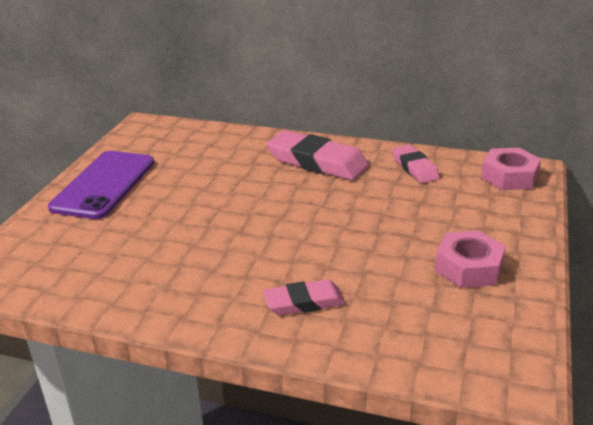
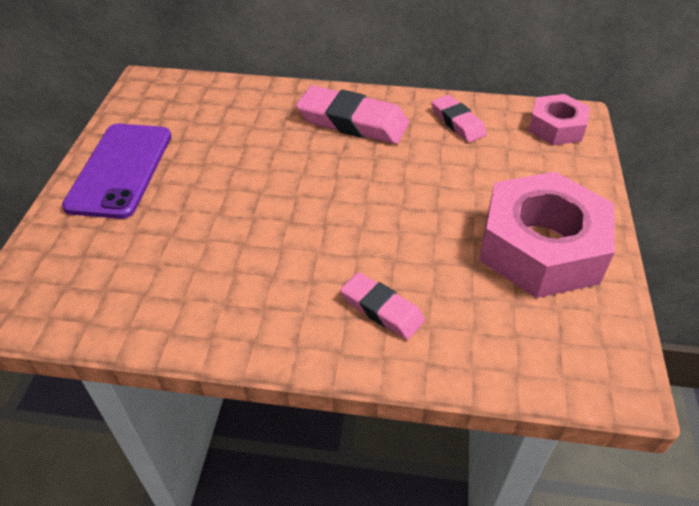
camera: 10 degrees left, 15 degrees up
(304, 302) = (381, 309): pink eraser -> pink eraser turned 60 degrees clockwise
(468, 267) = (540, 247): pink nut -> pink nut, size x1.83

